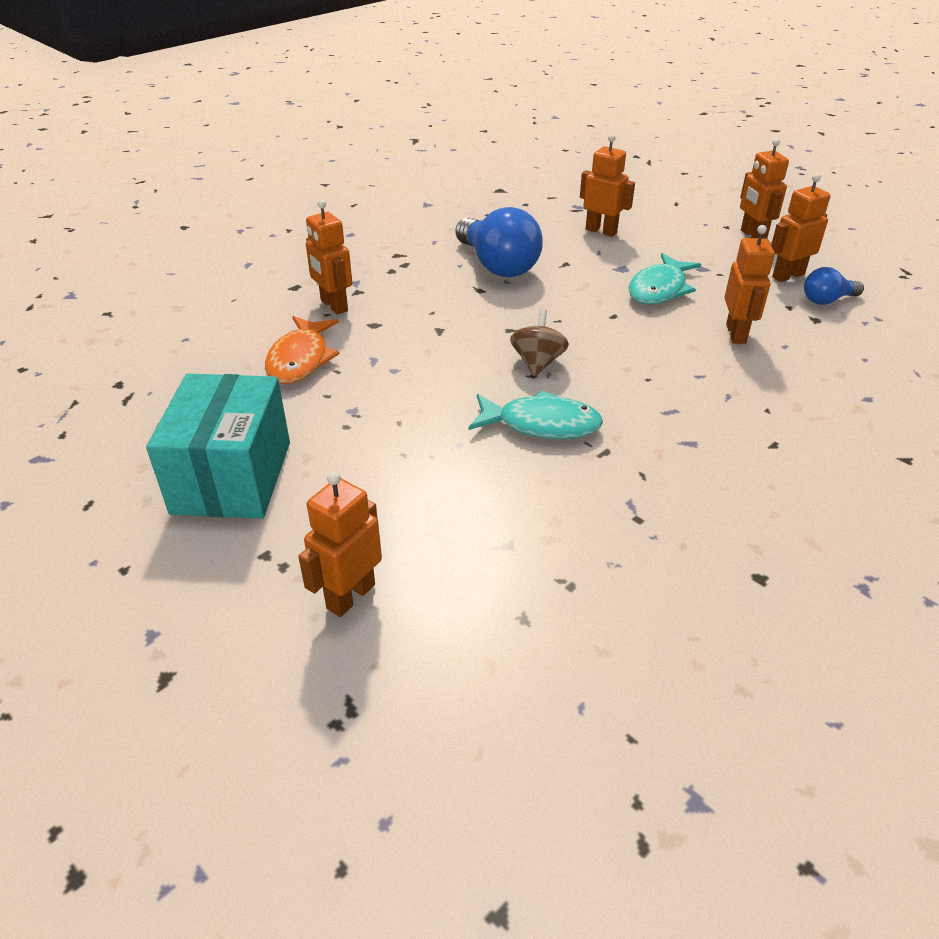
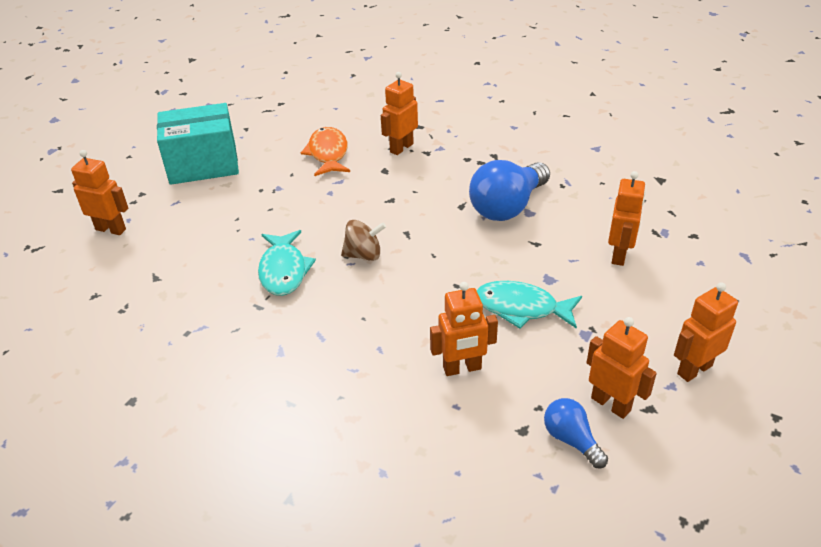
camera: 75 degrees right, 0 degrees up
(300, 359) = (328, 153): orange fish -> orange fish turned 90 degrees clockwise

